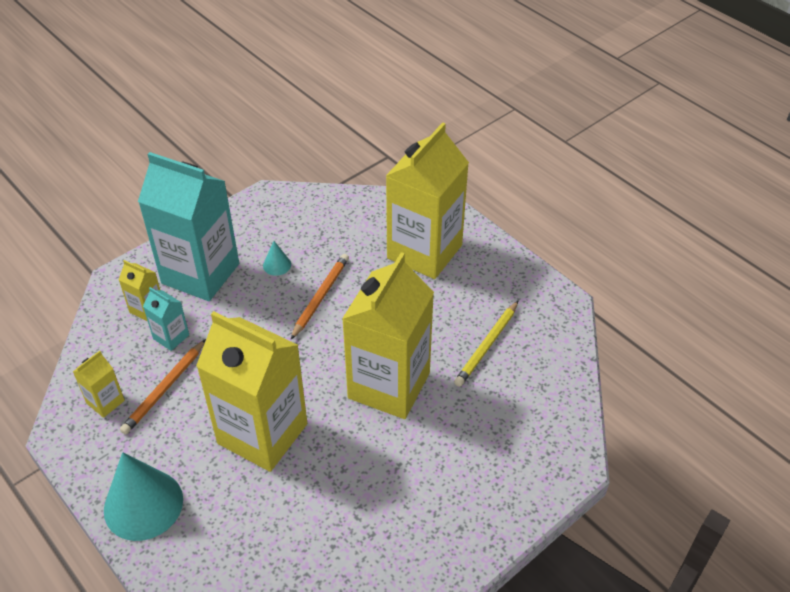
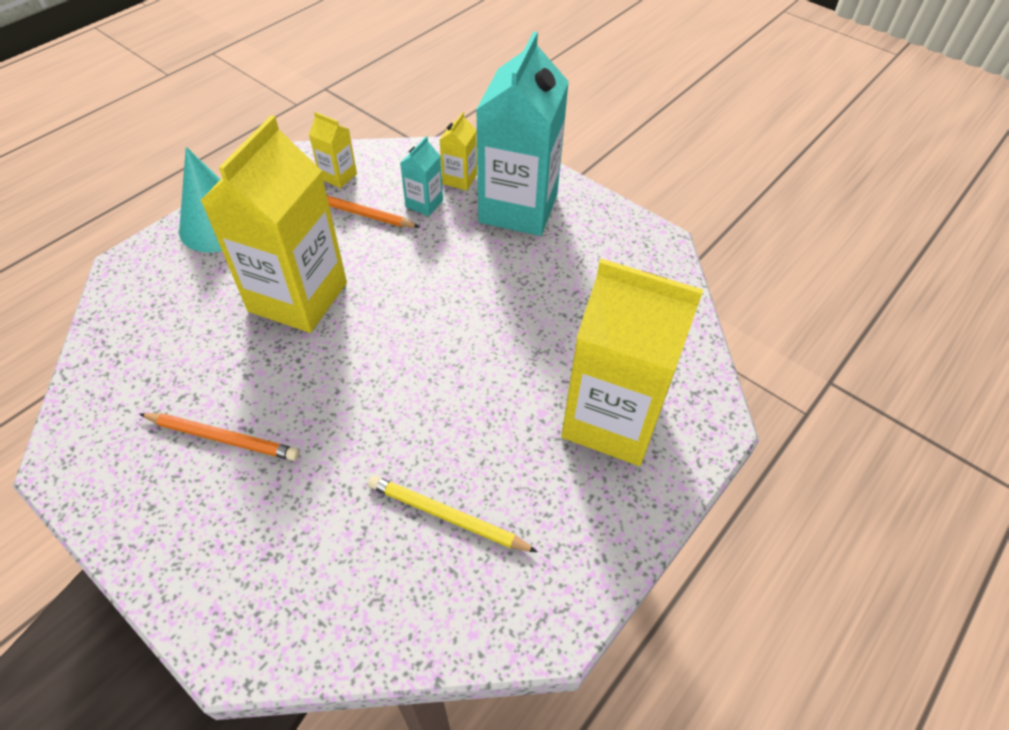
camera: 80 degrees right, 5 degrees up
(277, 265) = (547, 269): turquoise cone -> none
(320, 297) = (504, 317): orange pencil -> orange pencil (222, 438)
(389, 385) = (369, 405): yellow carton -> none

